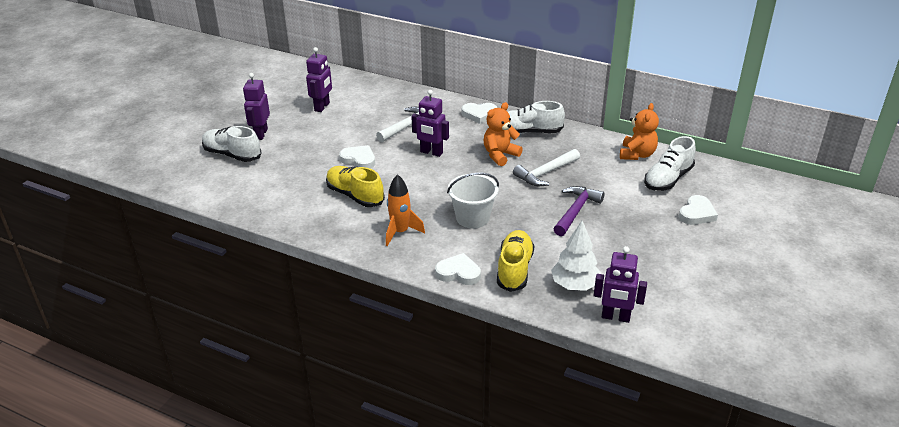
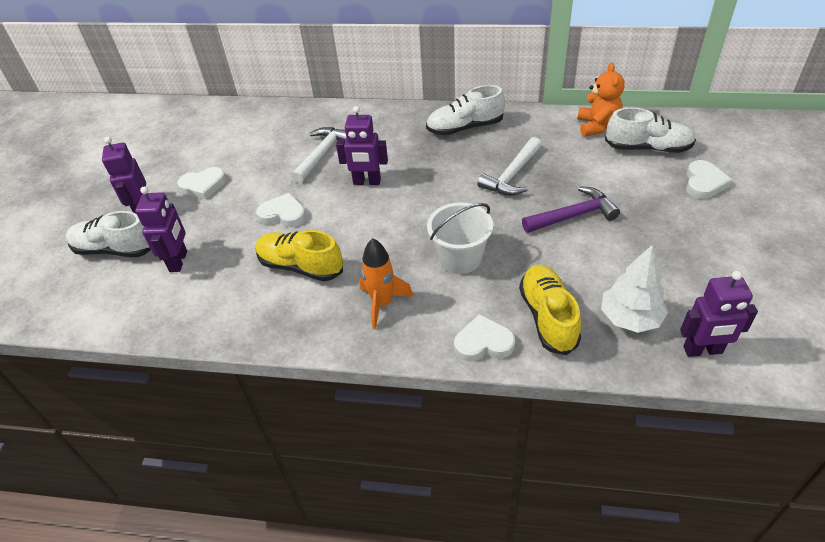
camera: 15 degrees left, 10 degrees up
(322, 107) = (206, 154): purple robot -> purple robot (179, 261)
(479, 114) = (398, 119): white heart -> white heart (203, 186)
(500, 155) = (448, 165): orange teddy bear -> none
(576, 211) = (573, 215): purple hammer -> purple hammer turned 60 degrees clockwise
(668, 179) = (647, 148): white shoe -> white shoe turned 105 degrees counterclockwise

